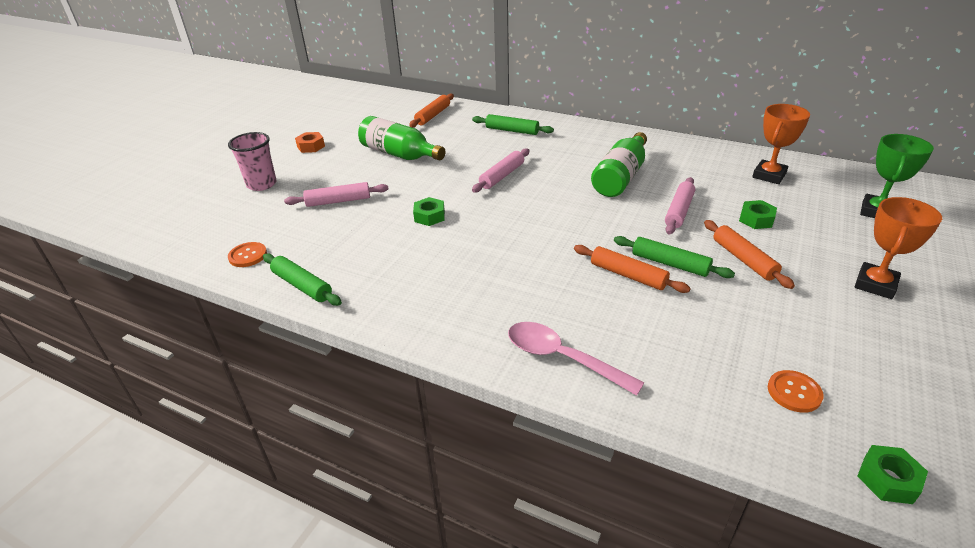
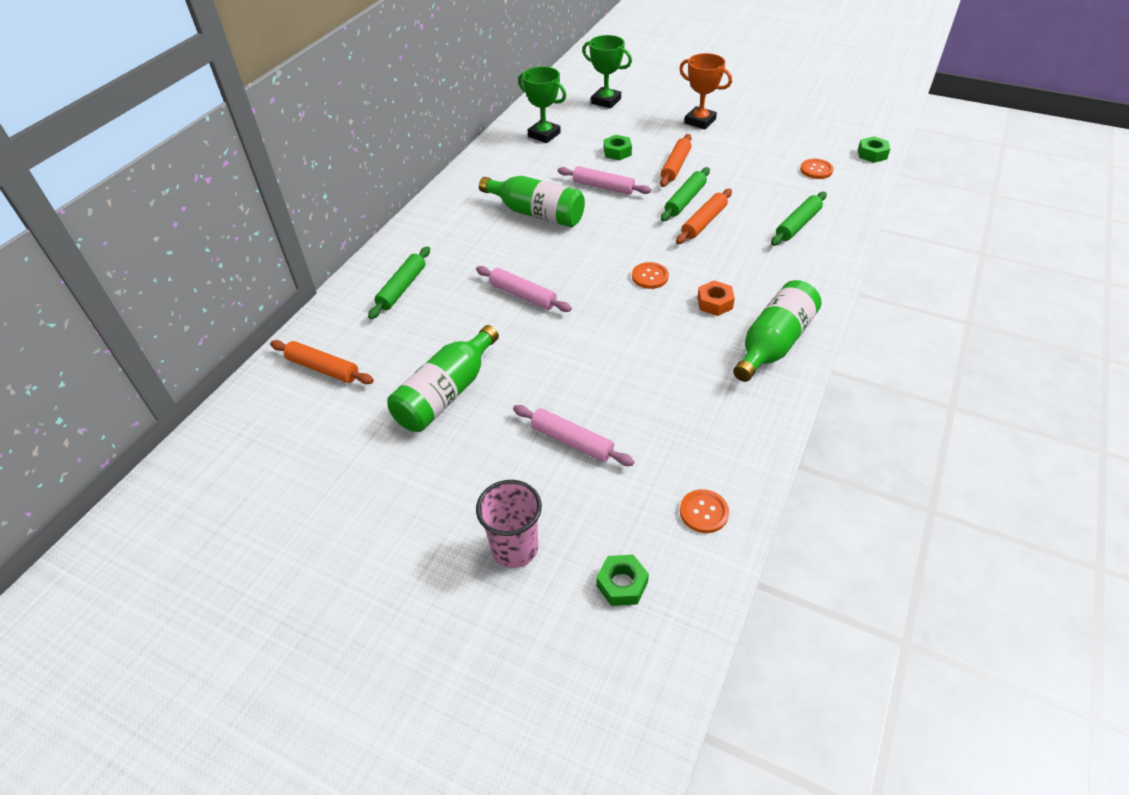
camera: 90 degrees left, 10 degrees up
(302, 285) = (754, 441): green rolling pin -> green rolling pin (797, 224)
(311, 146) = (392, 509): orange nut -> orange nut (714, 303)
(338, 201) = (572, 441): pink rolling pin -> pink rolling pin turned 45 degrees counterclockwise
(420, 309) = (773, 343): none -> green bottle
(429, 216) = (610, 350): green nut -> green nut (622, 584)
(528, 237) = (650, 276): none -> orange button
(562, 358) = (813, 261): pink spoon -> none
(744, 259) = (675, 166): orange rolling pin -> orange rolling pin turned 45 degrees counterclockwise
(769, 175) = (544, 135): orange trophy -> green trophy

